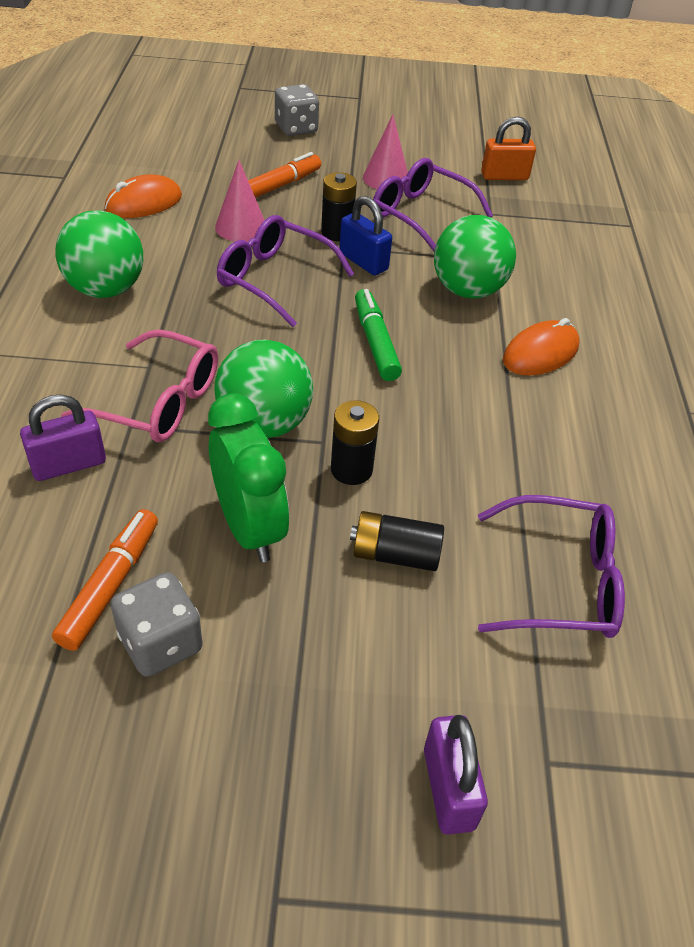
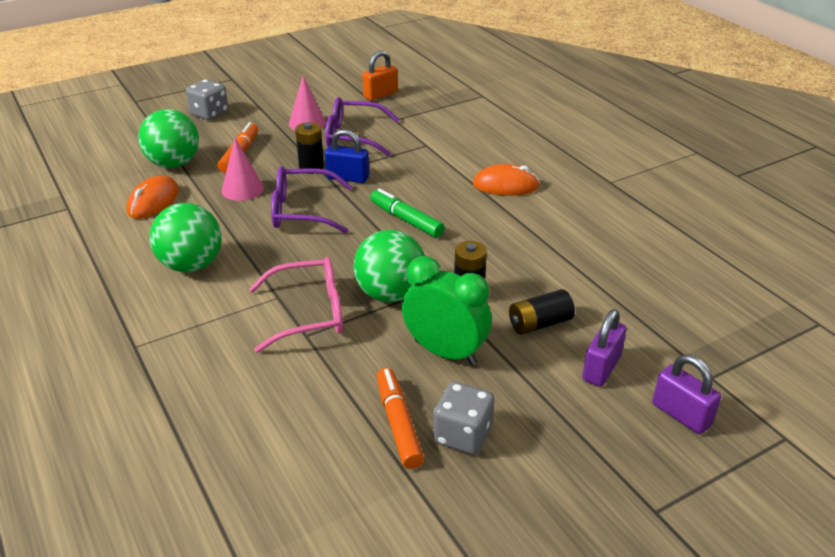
camera: 30 degrees left, 10 degrees down
(69, 464) = (292, 375): purple padlock -> purple padlock (601, 368)
(468, 290) = (429, 168): green ball -> green ball (174, 164)
(540, 353) = (505, 185): orange mouse -> orange mouse turned 75 degrees clockwise
(561, 582) = (634, 293): purple glasses -> none

